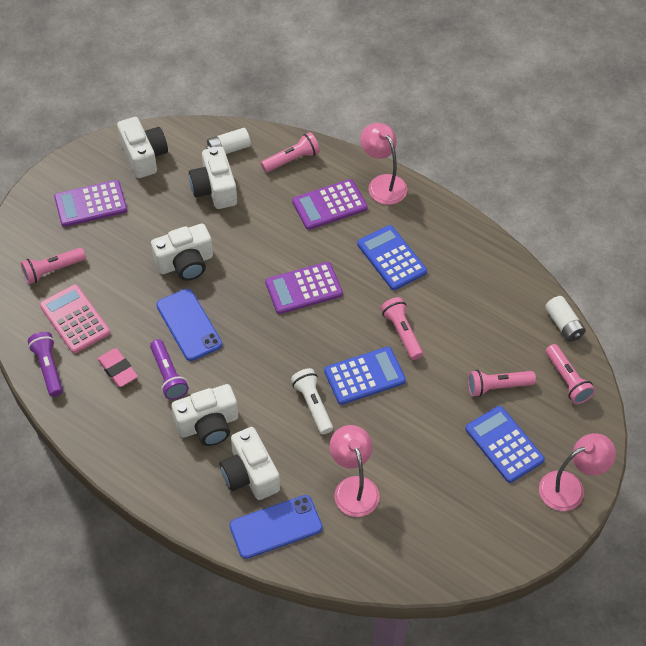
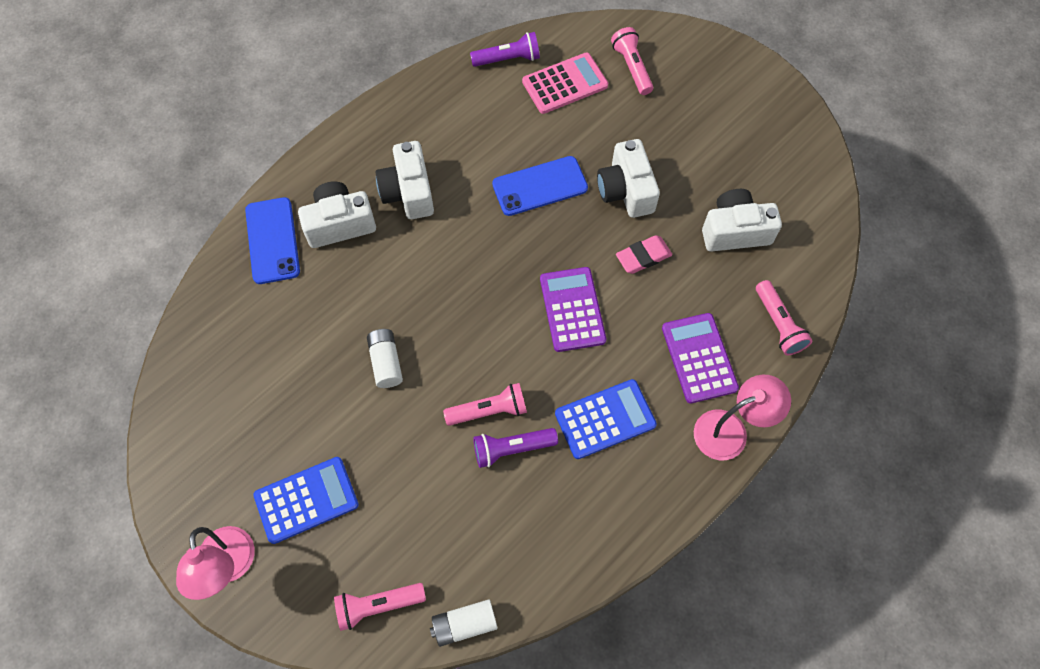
camera: 100 degrees right, 10 degrees up
(91, 204) = (721, 106): purple calculator -> none
(118, 370) = (494, 117): pink eraser -> pink eraser (643, 257)
(144, 156) = (791, 162): white camera -> none
(168, 375) = (478, 161): purple flashlight -> purple flashlight (512, 449)
(228, 149) = (799, 253): white battery -> white battery (386, 362)
(313, 405) = (409, 296): white flashlight -> none
(353, 487) = (296, 322): pink lamp -> none
(364, 376) = (436, 357): blue calculator -> none
(497, 387) = (388, 511): pink flashlight -> none

